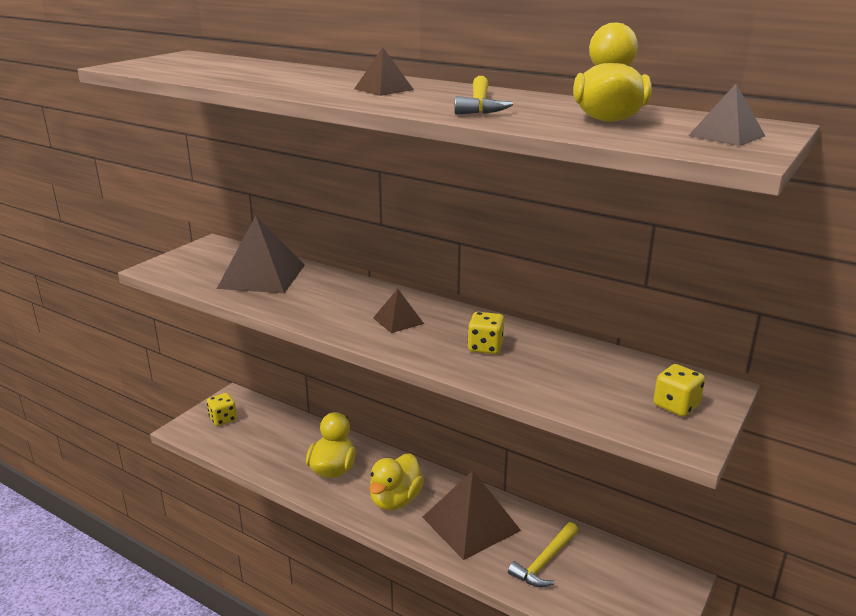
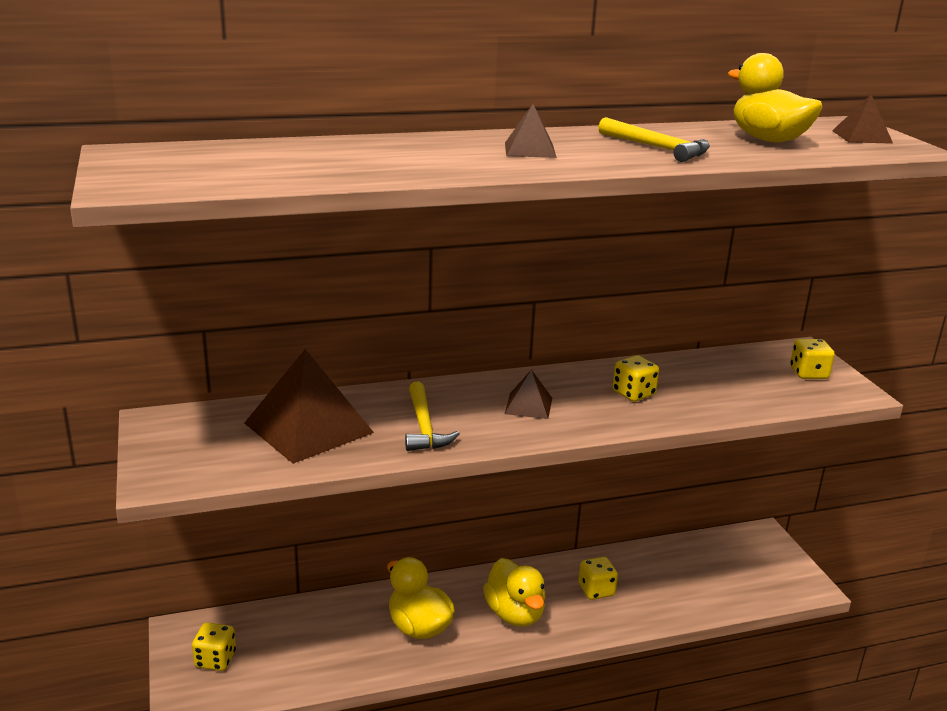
camera: 50 degrees left, 0 degrees up
(471, 523) = (596, 590): brown pyramid -> yellow dice
(544, 562) = (682, 581): yellow hammer -> yellow hammer (424, 426)

